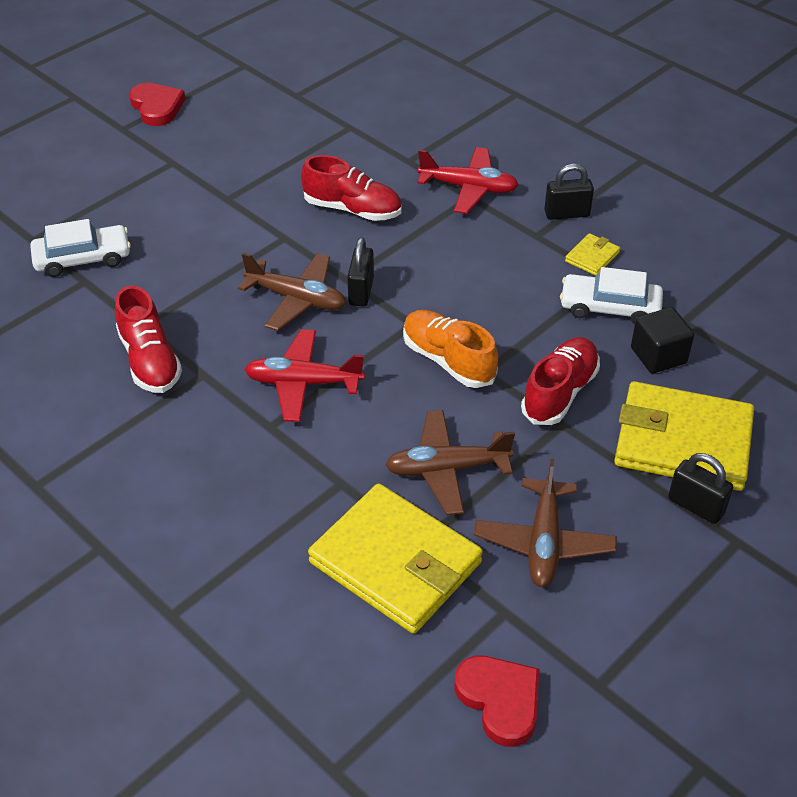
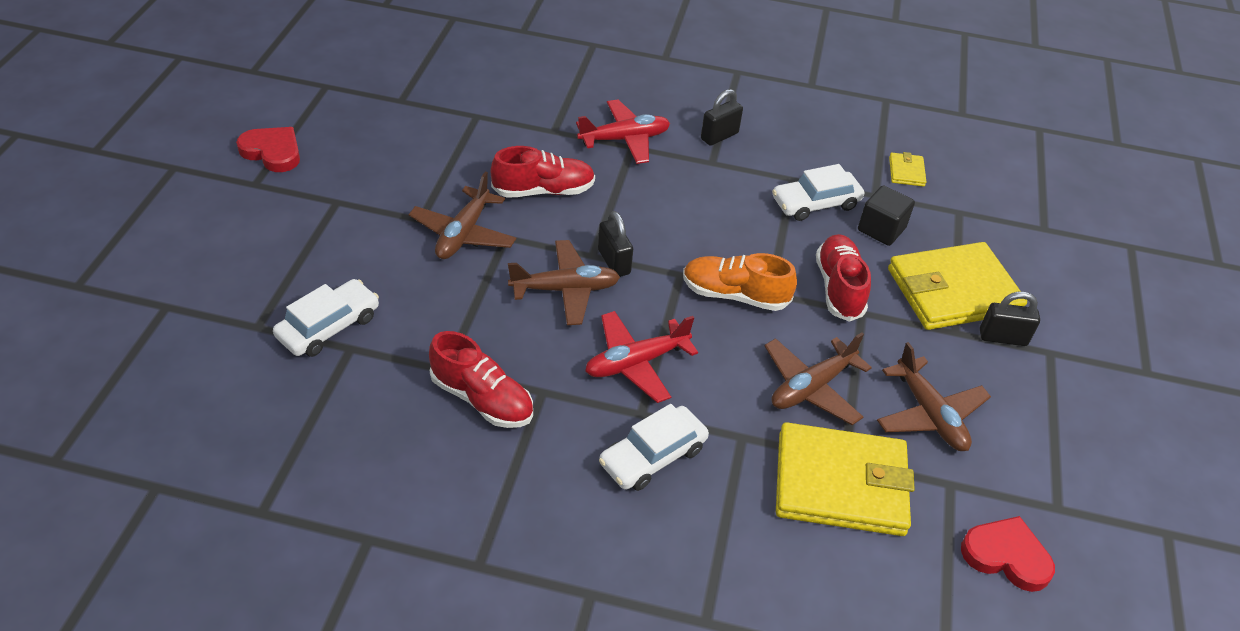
camera: 35 degrees left, 0 degrees up
(248, 464) = (652, 456): none -> white car
(251, 222) = (463, 234): none -> brown plane
(592, 257) = (768, 166): yellow wallet -> yellow wallet (906, 172)

